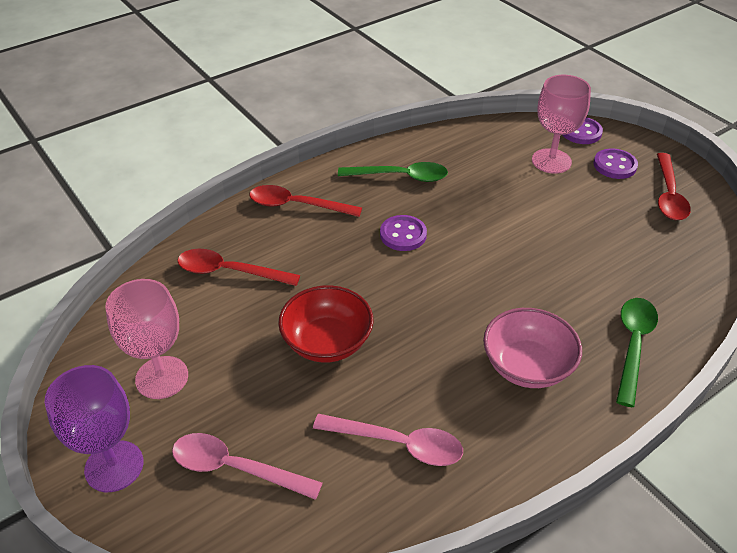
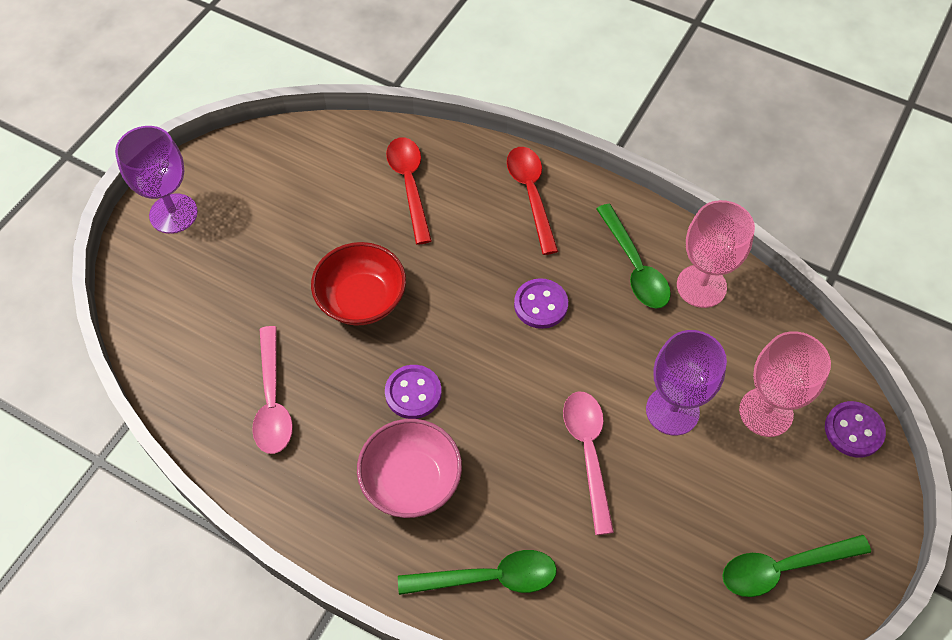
camera: 65 degrees right, 15 degrees up
(162, 377) = (268, 199): pink goblet -> pink goblet (701, 286)
(235, 468) = (202, 292): pink spoon -> pink spoon (588, 452)
(530, 201) = (672, 411): none -> purple goblet
(614, 165) = (805, 488): purple button -> purple button (413, 393)
(668, 195) = (782, 568): red spoon -> green spoon

